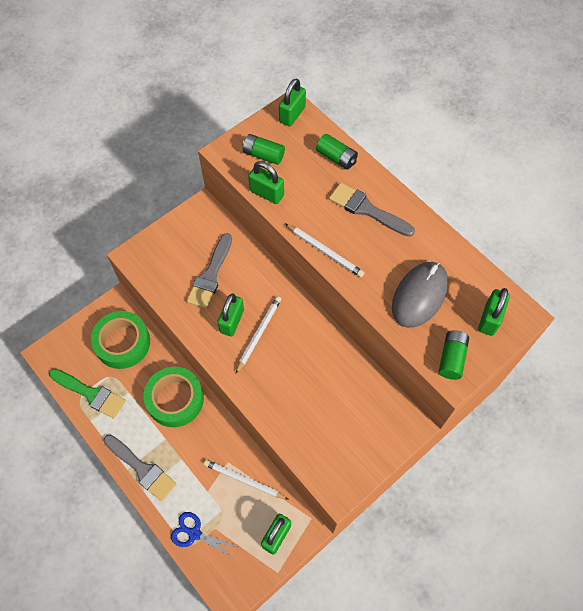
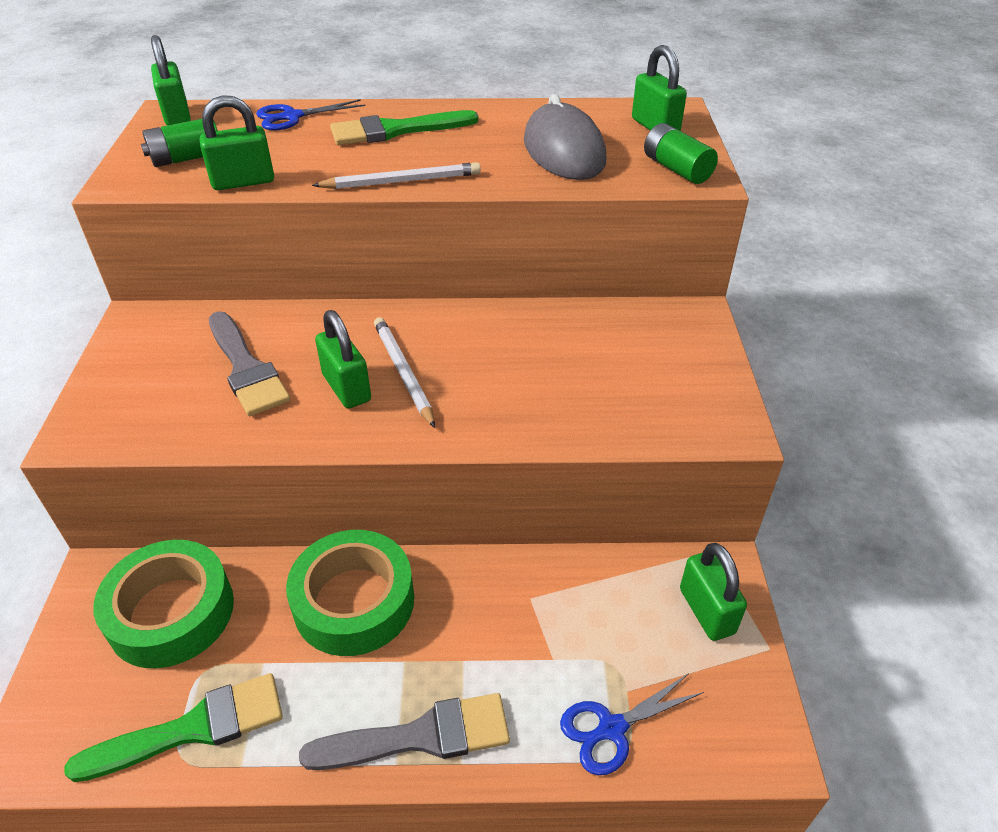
camera: 50 degrees left, 20 degrees down
(244, 480) = (580, 595): white pencil -> none
(336, 158) = (292, 117): green battery -> blue scissors
(367, 209) = (395, 130): grey brush -> green brush

